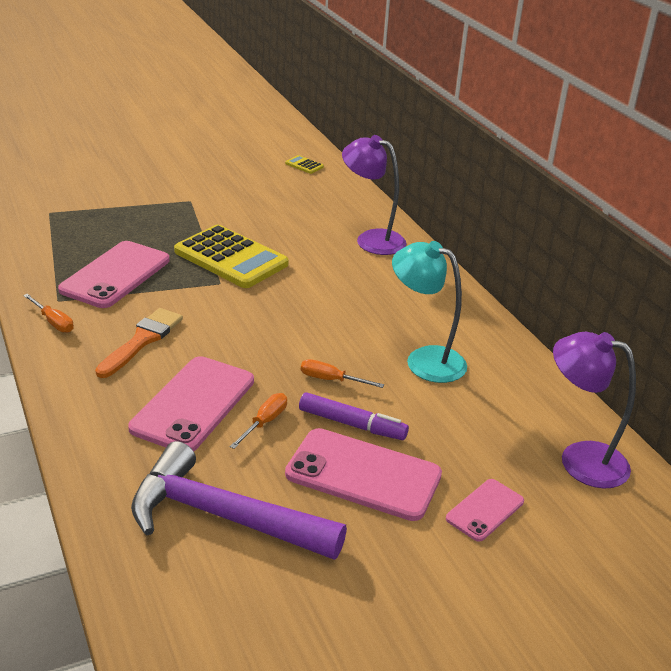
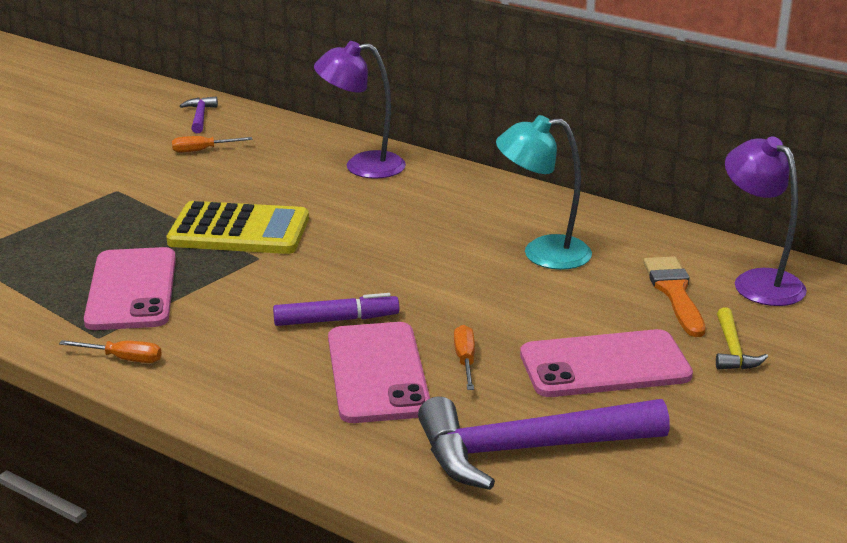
camera: 30 degrees left, 5 degrees down
(142, 340) = (247, 339): orange brush -> orange brush (674, 293)
(304, 165) = (200, 117): yellow calculator -> purple hammer
(331, 380) = (480, 302): orange screwdriver -> orange screwdriver (202, 150)
(352, 424) = (545, 330): purple marker -> purple marker (336, 320)
(485, 510) = (732, 349): pink phone -> yellow hammer
(580, 459) = (758, 281): purple lamp -> purple lamp turned 60 degrees clockwise

